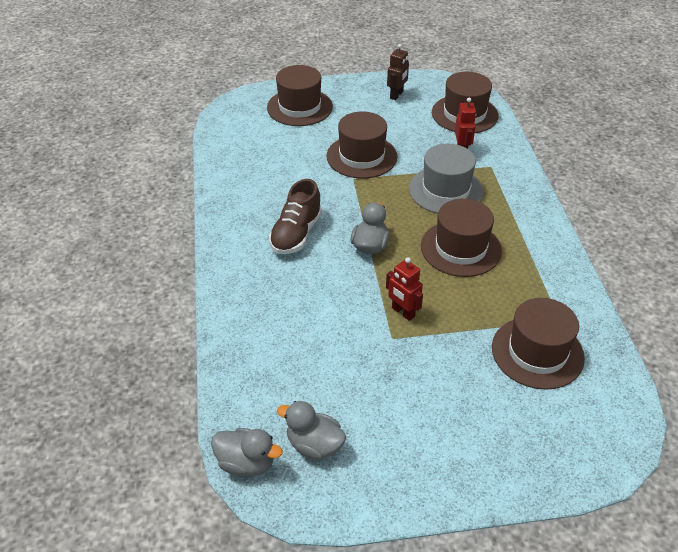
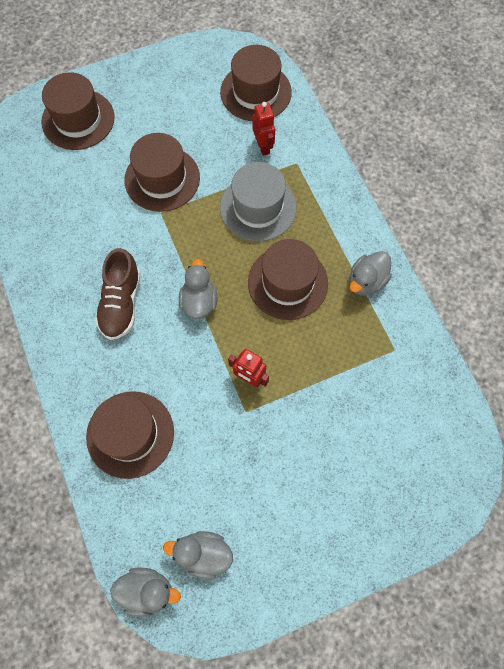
camera: 15 degrees left, 25 degrees up
(396, 95) = (178, 78): brown robot -> none
(537, 352) = (381, 394): brown hat -> brown hat (130, 434)
(541, 262) = (366, 281): none -> grey duck

